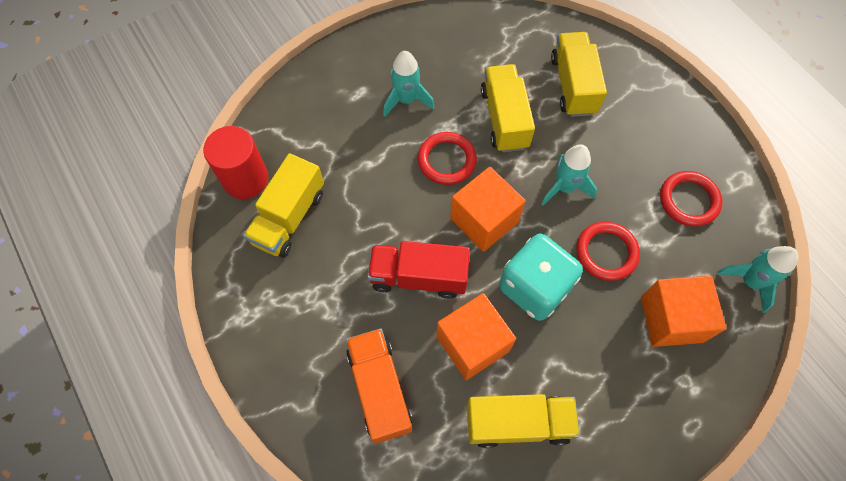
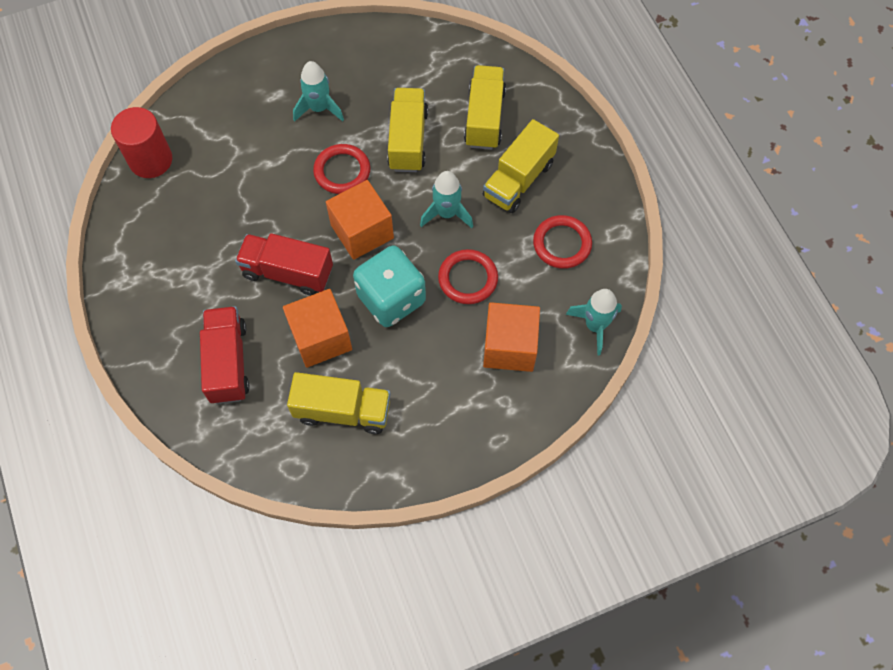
camera: 10 degrees right, 0 degrees up
(289, 217) = (183, 201): yellow truck -> yellow truck (518, 180)
(380, 389) = (228, 362): orange truck -> red truck

